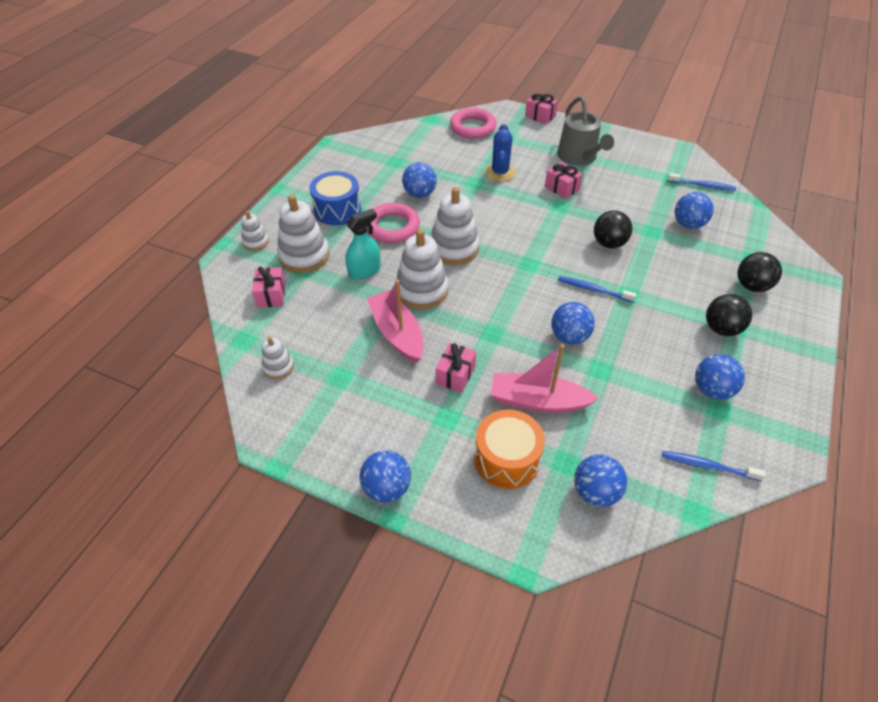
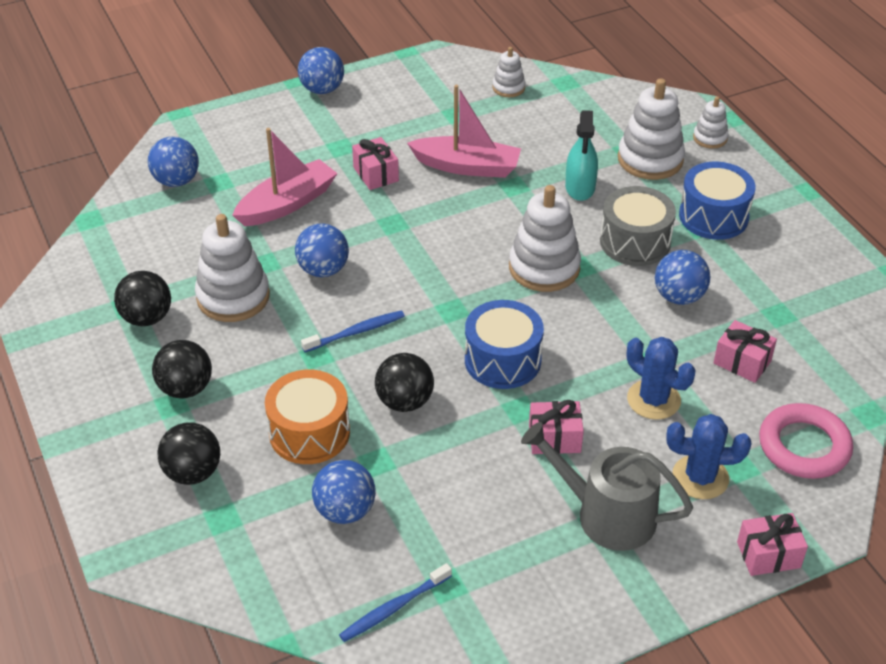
camera: 130 degrees right, 5 degrees down
(271, 295) = (610, 117): pink gift -> pink gift (742, 362)
(392, 227) = (635, 242): pink ring -> grey drum
(421, 290) = (505, 210): white stacking toy -> white stacking toy (233, 297)
(506, 459) = (263, 155): orange drum -> orange drum (309, 432)
(526, 144) = (700, 477): none -> blue cactus
(539, 227) = (502, 360): none -> blue drum
(707, 466) = (104, 255): blue toothbrush -> none
(712, 390) = (147, 318): blue ball -> black ball

